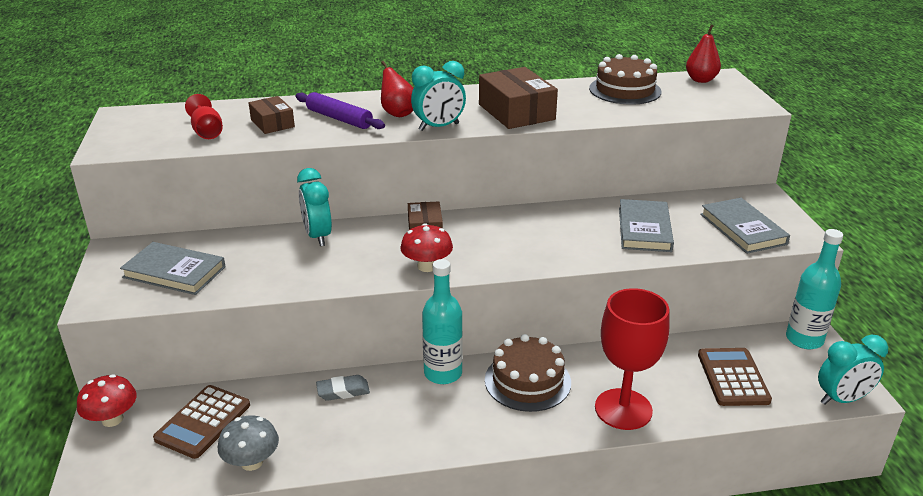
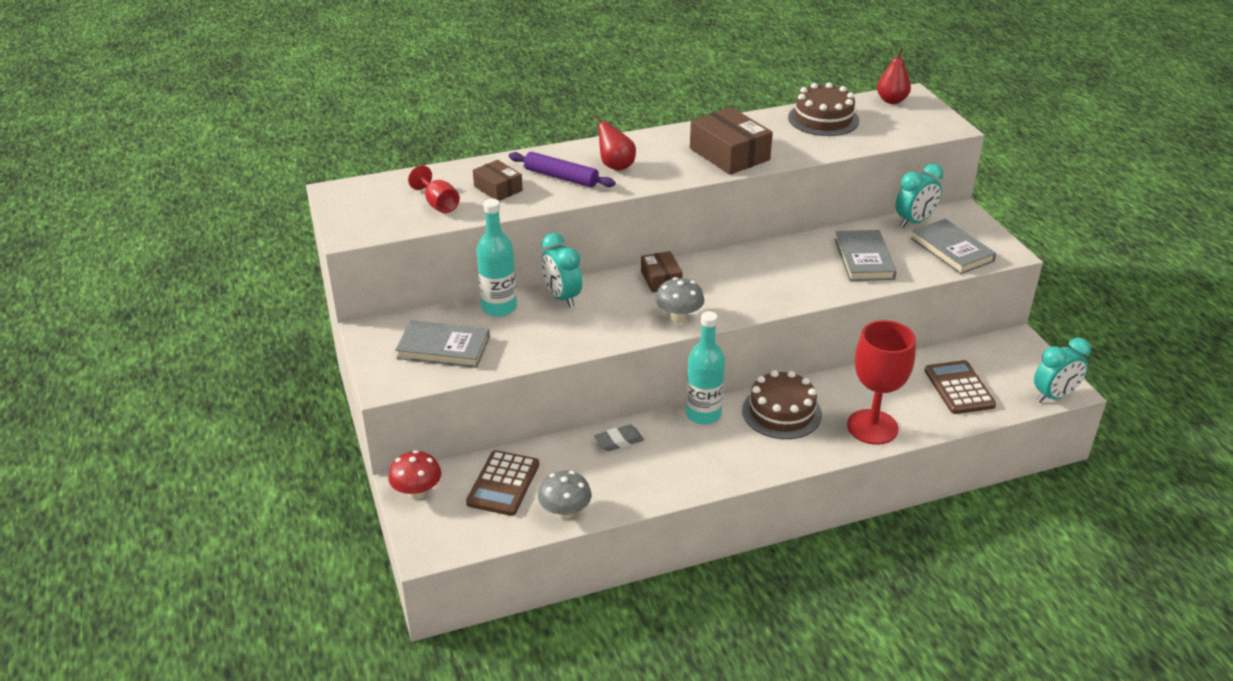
camera: 10 degrees left, 5 degrees up
(427, 266) = (679, 317): red mushroom -> grey mushroom
(439, 127) = (663, 178): turquoise clock -> turquoise clock (914, 222)
(804, 339) = (1013, 346): turquoise bottle -> turquoise bottle (499, 307)

